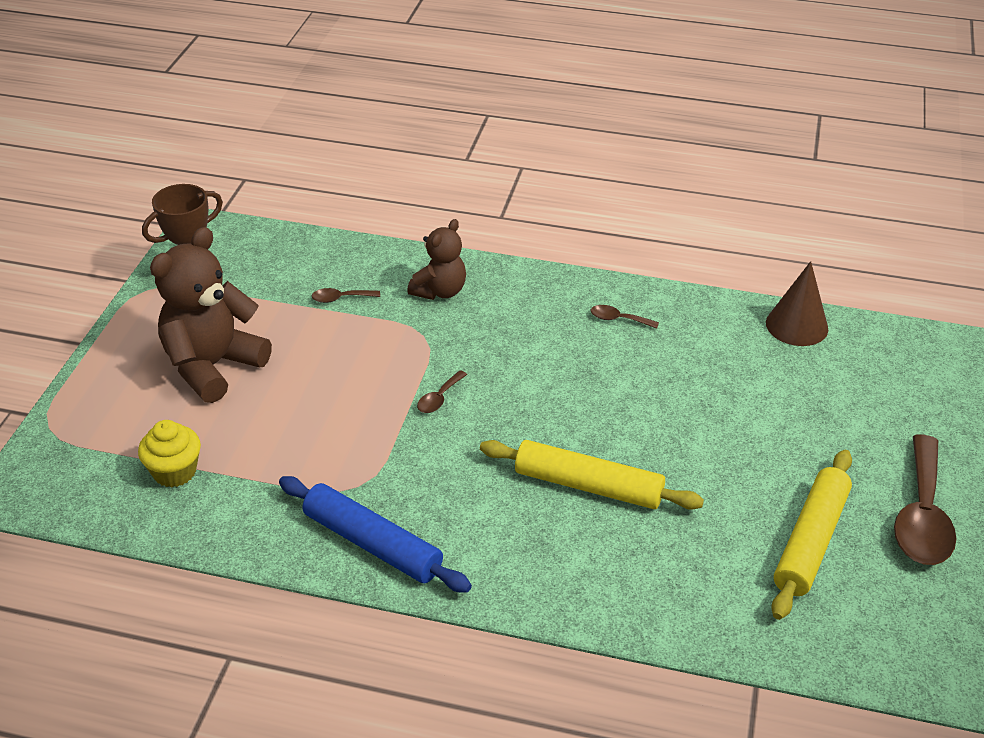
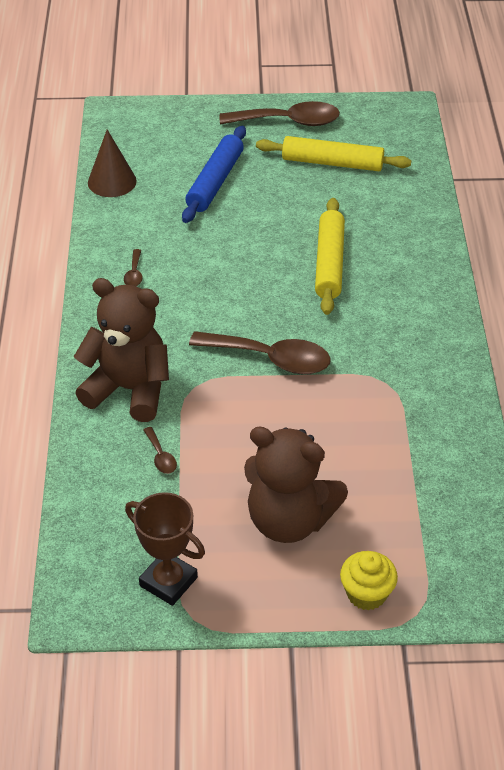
camera: 105 degrees left, 5 degrees up
(174, 472) = (425, 499): yellow cupcake -> yellow cupcake (366, 594)
(372, 544) = (438, 360): blue rolling pin -> blue rolling pin (215, 182)
(439, 398) = (270, 359): brown spoon -> brown spoon, size x2.29
(440, 291) = (129, 389): brown teddy bear -> brown teddy bear, size x1.69

